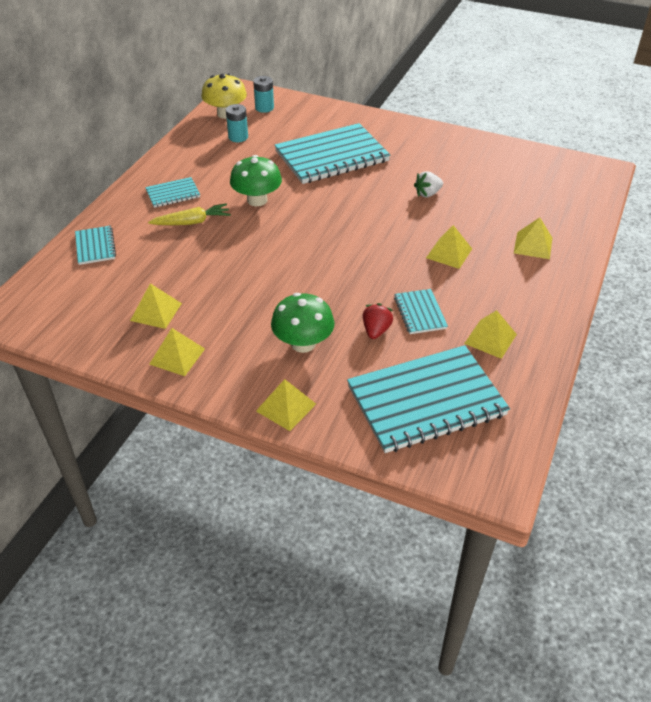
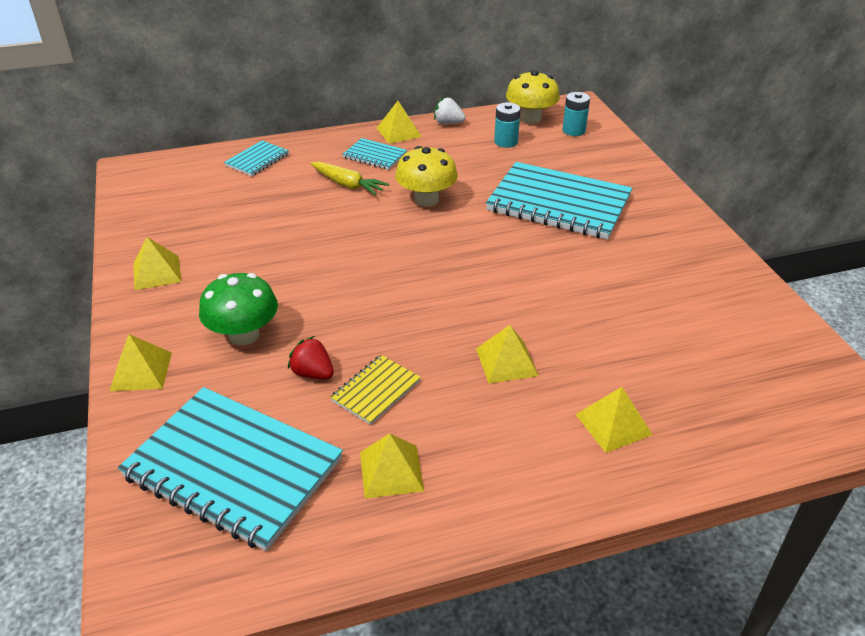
camera: 50 degrees right, 5 degrees down
(156, 312) = (205, 231): yellow pyramid -> yellow pyramid (398, 132)
(257, 200) = (426, 199): green mushroom -> yellow mushroom
(376, 330) = (313, 373): red strawberry -> red strawberry turned 120 degrees counterclockwise
(420, 313) = (376, 391): turquoise notebook -> yellow notebook
(427, 194) = (591, 294): white strawberry -> white strawberry (448, 123)

